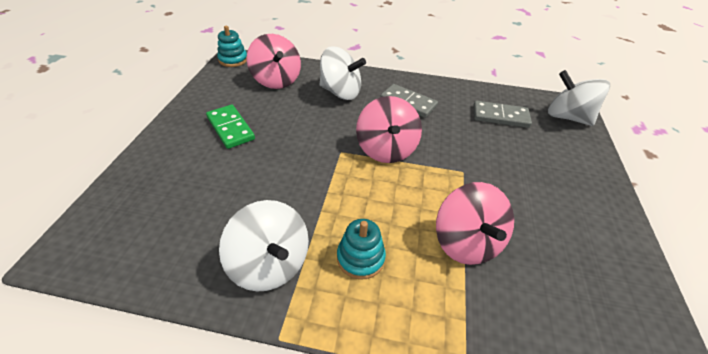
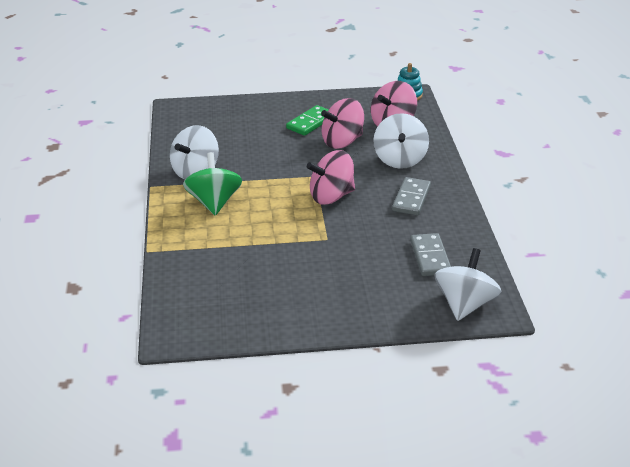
camera: 75 degrees right, 10 degrees down
(360, 258) = (214, 203): turquoise stacking toy -> green spinning top
(466, 242) = (248, 245): pink spinning top -> pink spinning top (342, 142)

